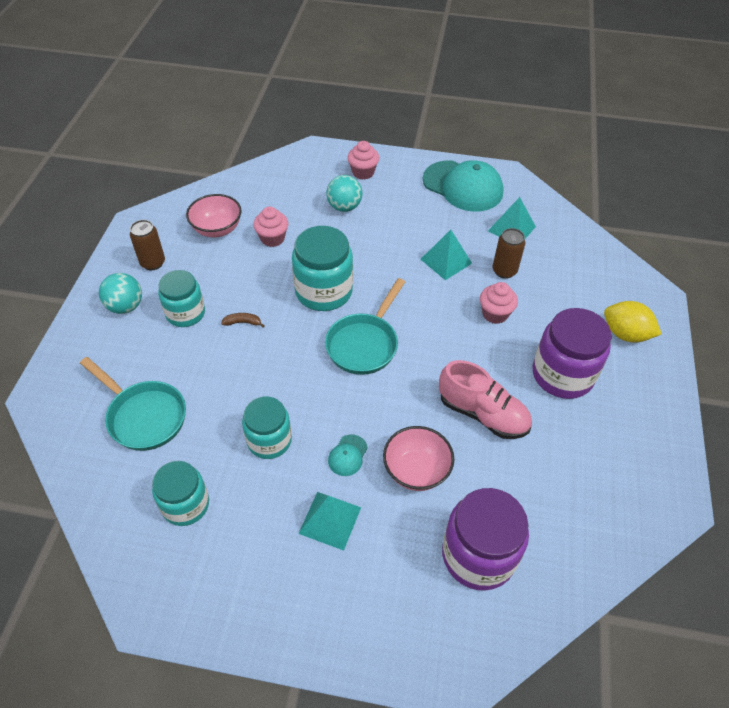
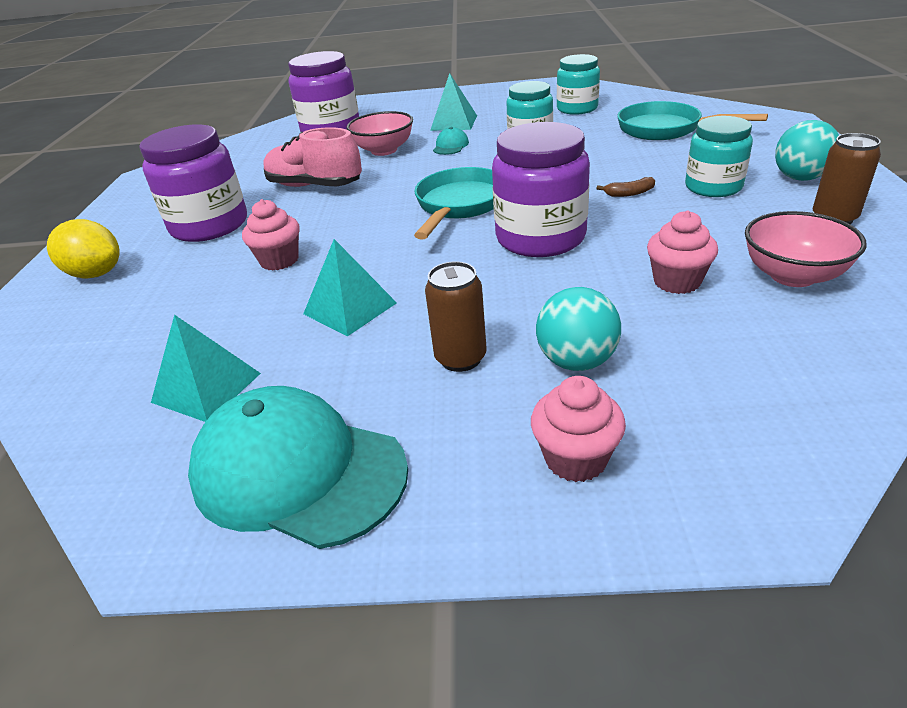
camera: 175 degrees right, 15 degrees down
(323, 291) = (540, 238): turquoise jar -> purple jar
(504, 271) = (247, 313): brown can -> brown can (460, 358)

